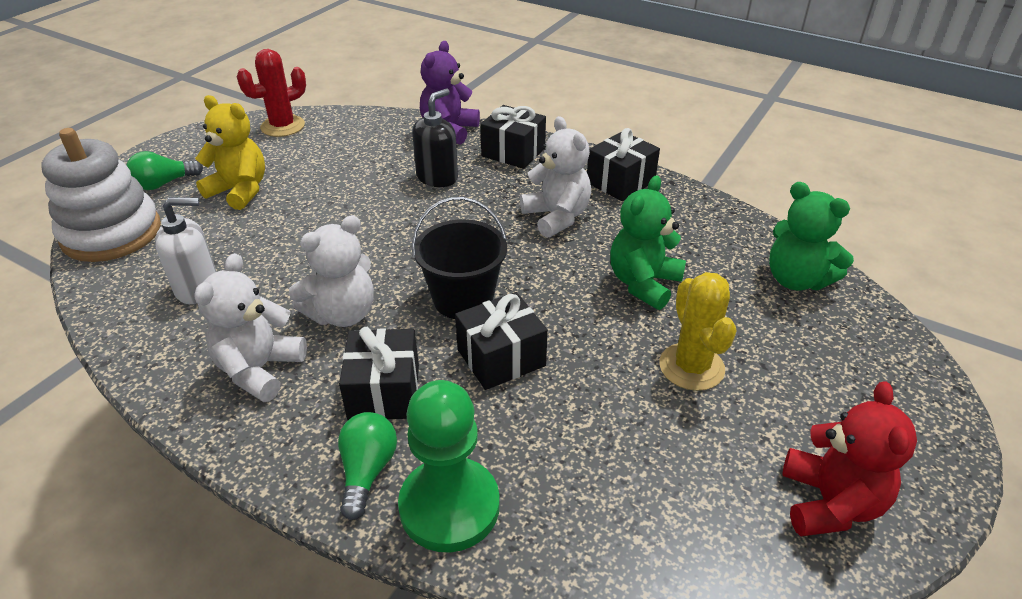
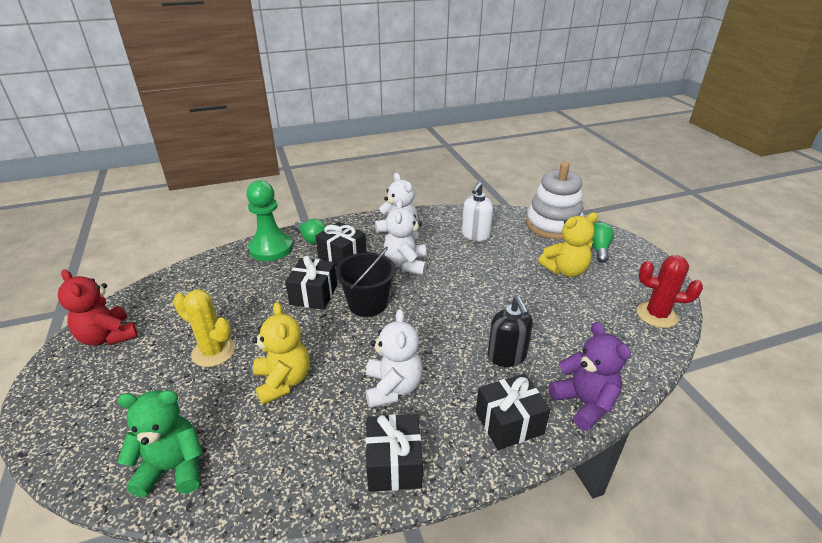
camera: 130 degrees right, 5 degrees down
(282, 126) = (656, 315): red cactus -> red cactus turned 75 degrees counterclockwise
(556, 217) = (393, 388): white teddy bear -> white teddy bear turned 105 degrees counterclockwise
(643, 283) = (283, 381): green teddy bear -> yellow teddy bear

